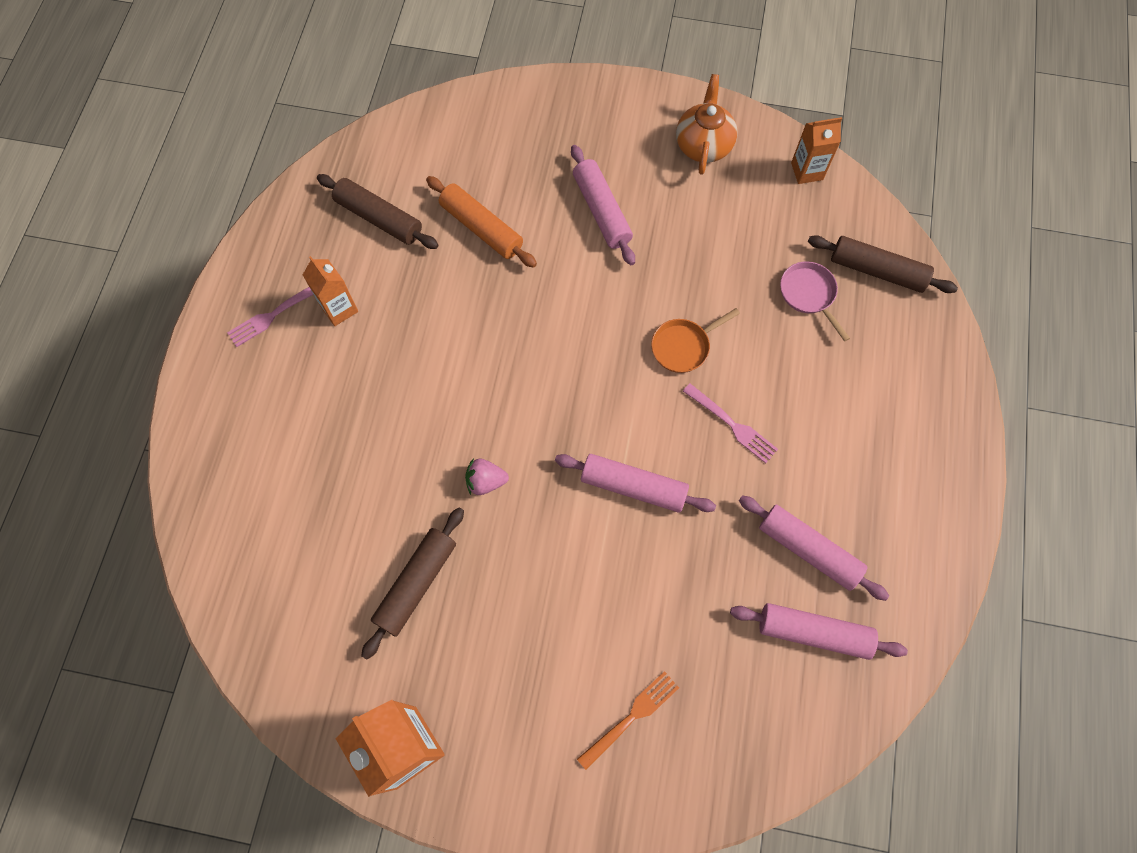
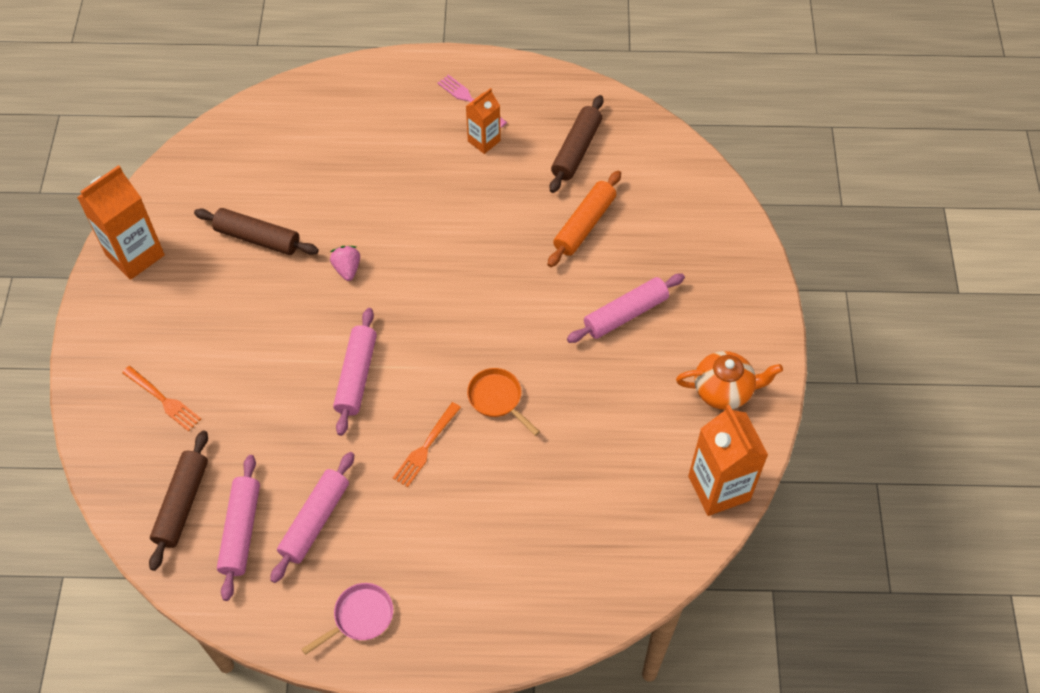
camera: 80 degrees right, 10 degrees down
(732, 425) = (426, 447): pink fork -> orange fork
(807, 171) = (719, 488): orange carton -> orange carton, size x1.71
(809, 294) = (574, 501): pink pan -> pink pan (360, 617)
(877, 270) = (616, 563): brown rolling pin -> brown rolling pin (182, 504)

